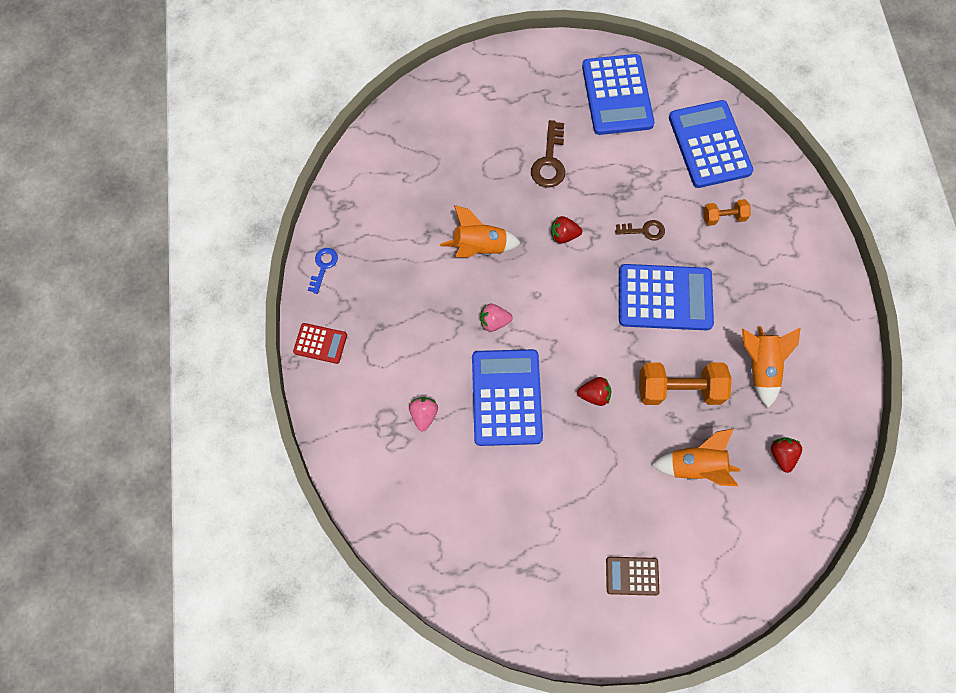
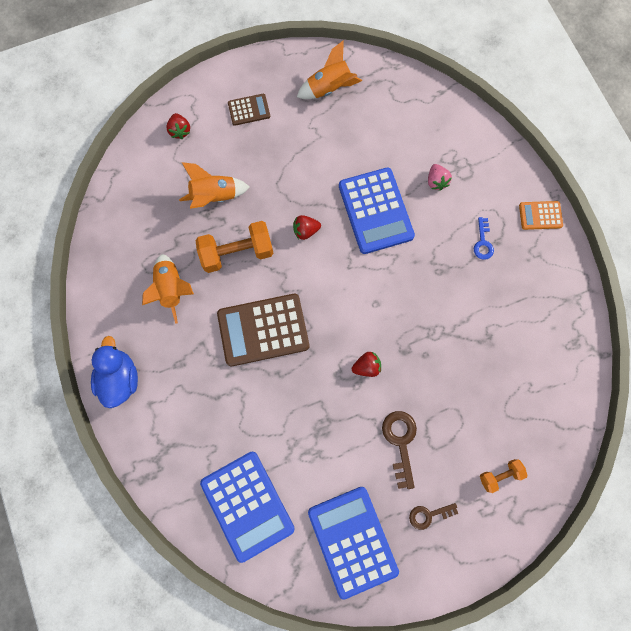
camera: 165 degrees right, 5 degrees up
(320, 343) = (540, 215): red calculator -> orange calculator
(323, 267) = (566, 281): blue key -> blue key (483, 242)
(479, 247) = (438, 334): orange rocket -> orange rocket (329, 88)
(494, 321) = (404, 270): pink strawberry -> none
(644, 230) = (294, 391): brown key -> brown key (428, 515)
(664, 298) = (263, 330): blue calculator -> brown calculator
(723, 217) = (222, 425): orange dumbbell -> orange dumbbell (499, 475)
(781, 455) = (147, 221): red strawberry -> red strawberry (180, 131)
(825, 286) = (120, 378): none -> blue duck

